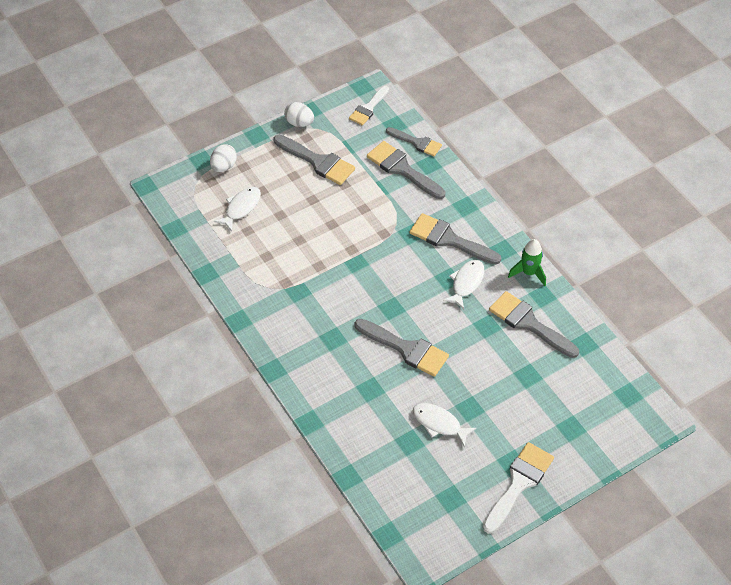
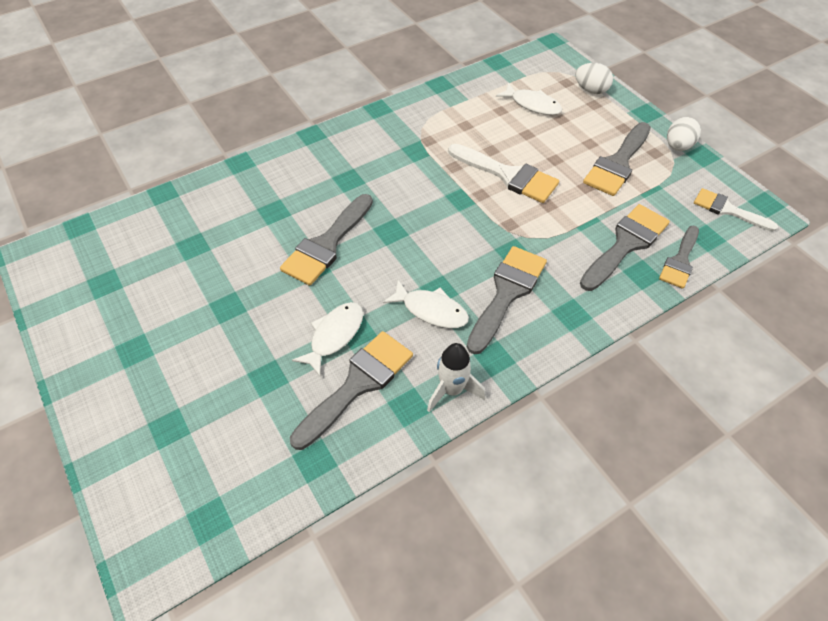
camera: 90 degrees right, 0 degrees up
(439, 423) = (211, 274): white fish -> white fish (334, 335)
(518, 483) = (100, 356): white brush -> white brush (508, 175)
(529, 273) = (452, 390): green rocket -> white rocket

